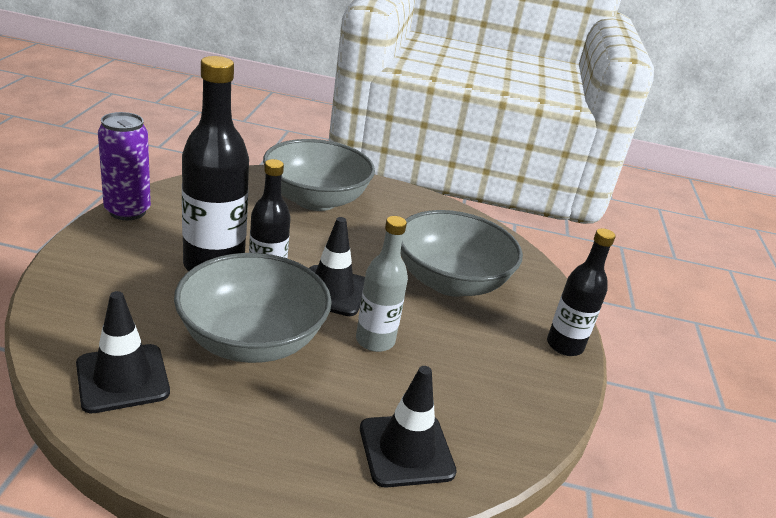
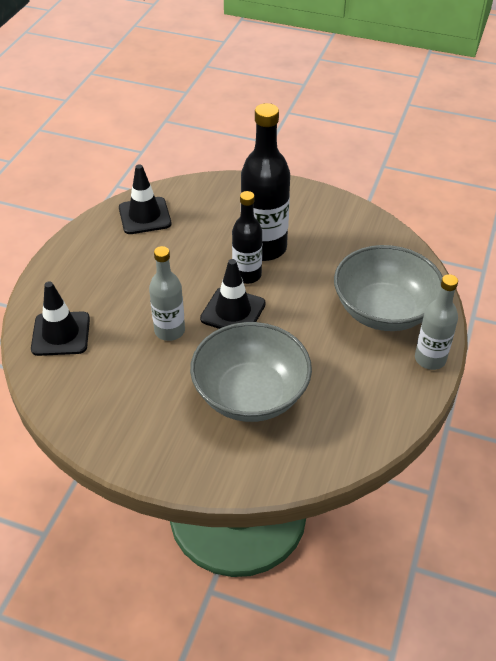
camera: 105 degrees right, 15 degrees up
(127, 211) = (334, 202): purple can -> none
(252, 340) = (175, 267): grey bowl -> none
(373, 185) = (430, 359): none -> grey bottle
(564, 345) = (153, 463): black bottle -> none

